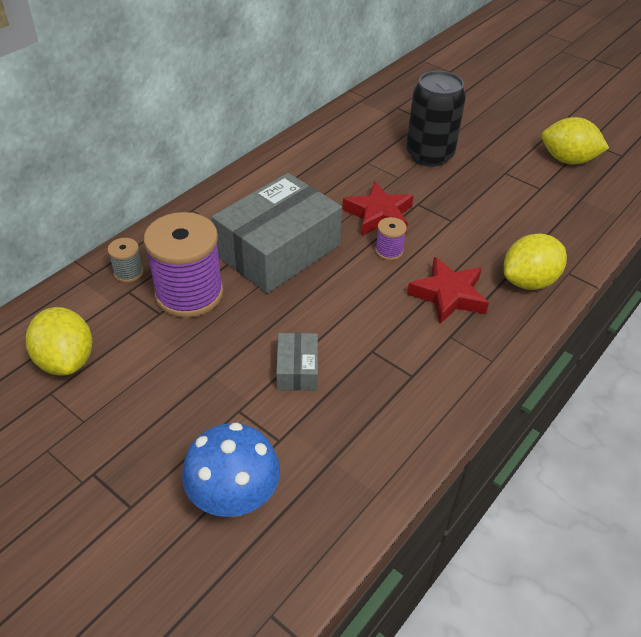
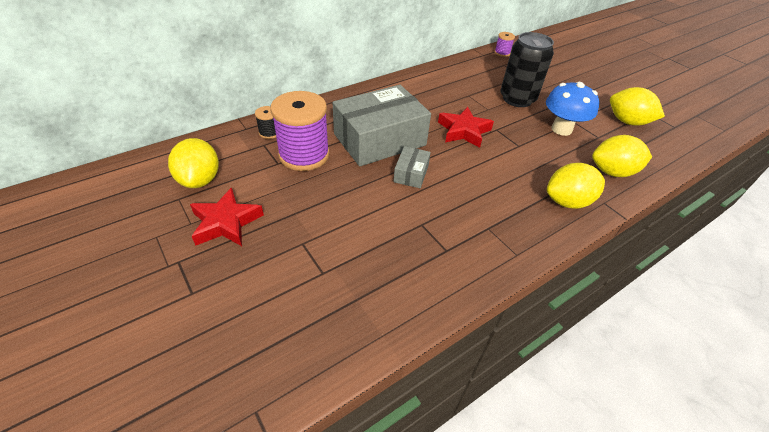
camera: 15 degrees right, 0 degrees up
(128, 272) = (269, 132): grey spool -> black spool
(234, 498) = (269, 308): blue mushroom -> blue mushroom (561, 129)
(297, 369) = (358, 224): grey box -> grey box (411, 173)
(389, 251) = (462, 156): purple spool -> purple spool (502, 53)
(448, 295) = (497, 197): red star -> red star (226, 222)
(568, 231) = (612, 172): none -> yellow lemon

